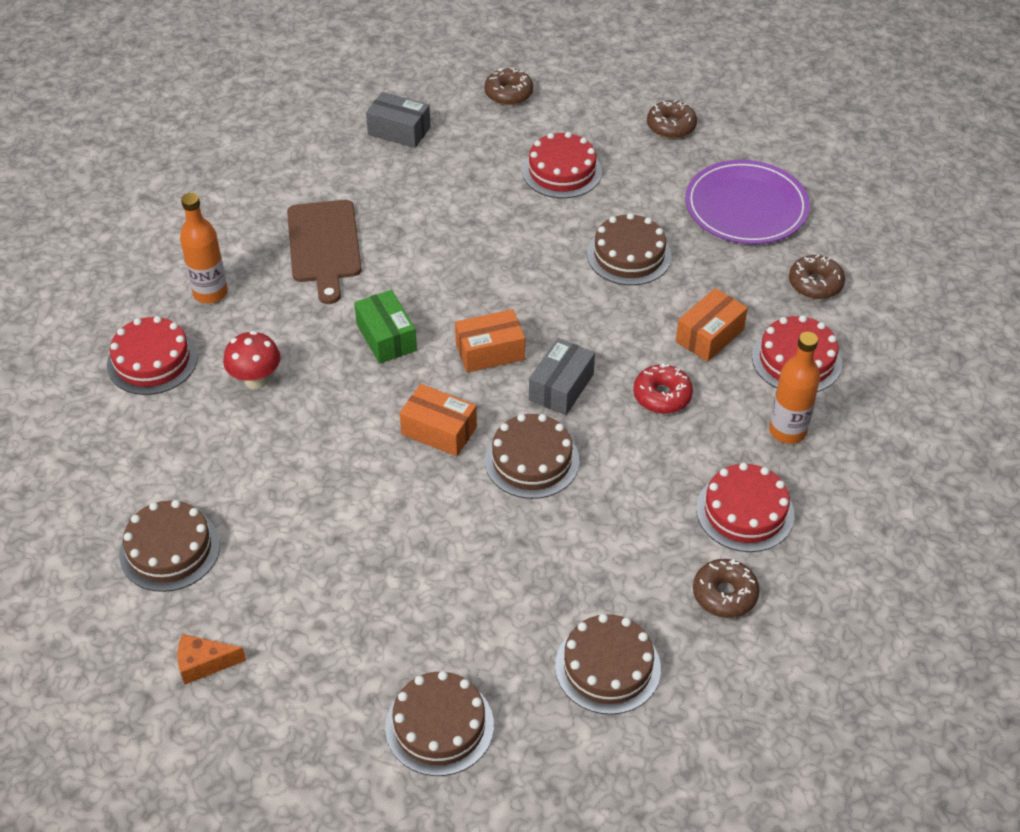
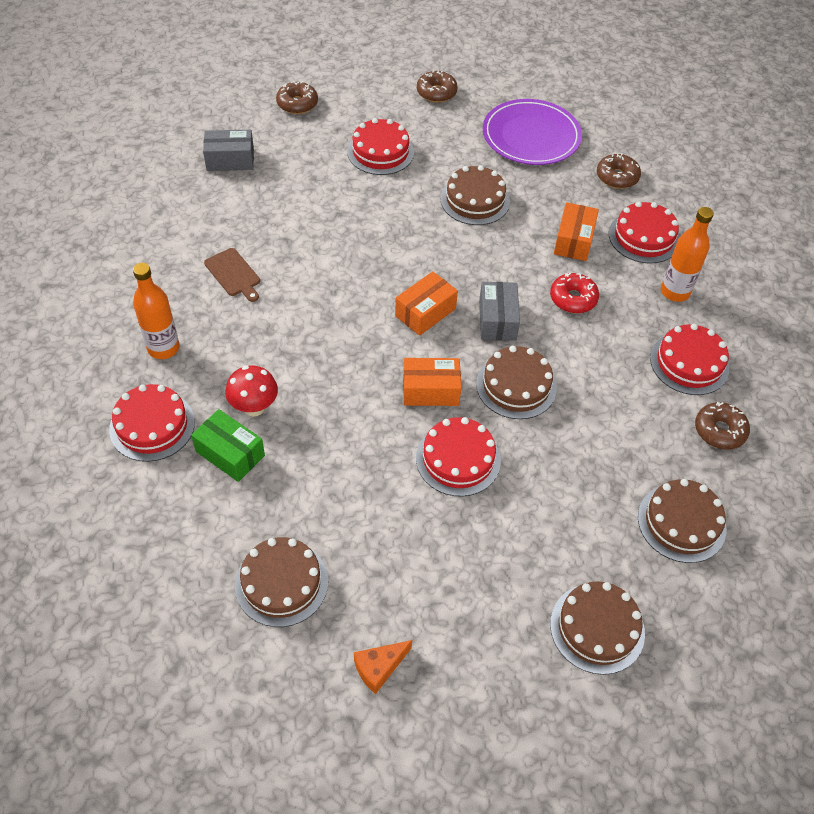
camera: 30 degrees left, 5 degrees up
(324, 246) = (233, 274): brown cutting board -> brown cutting board, size x0.58
(386, 337) = (337, 331): green box -> green box (230, 453)
(418, 507) = (458, 459): none -> red cake

